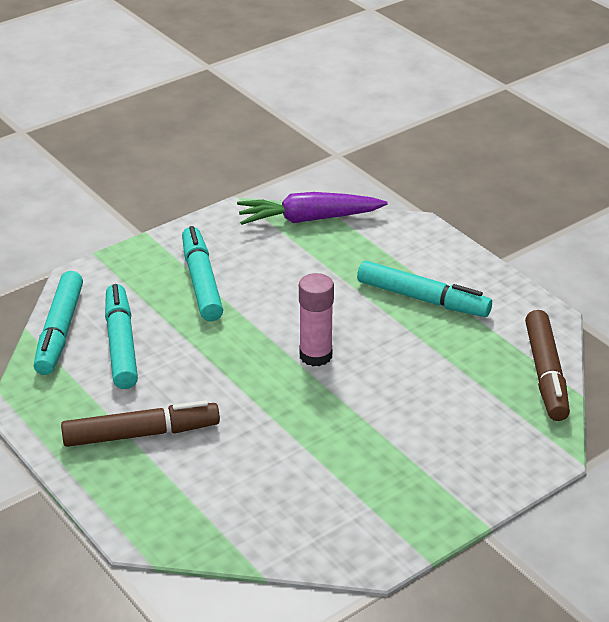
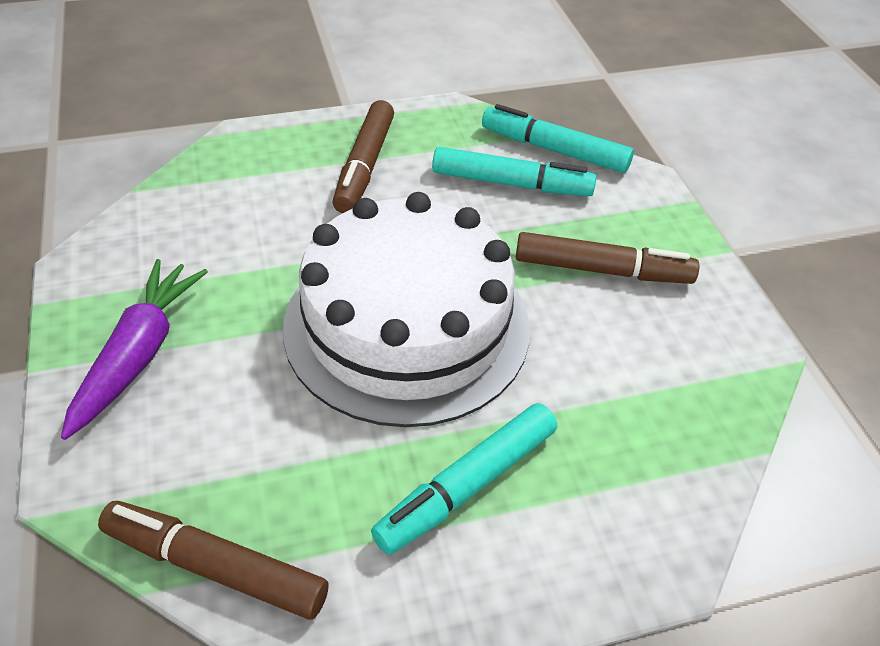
camera: 110 degrees right, 10 degrees up
(201, 282) = (602, 270): turquoise marker -> brown marker
(309, 219) = (722, 423): purple carrot -> purple carrot (138, 355)
(315, 355) = (407, 325): pink glue stick -> white cake

